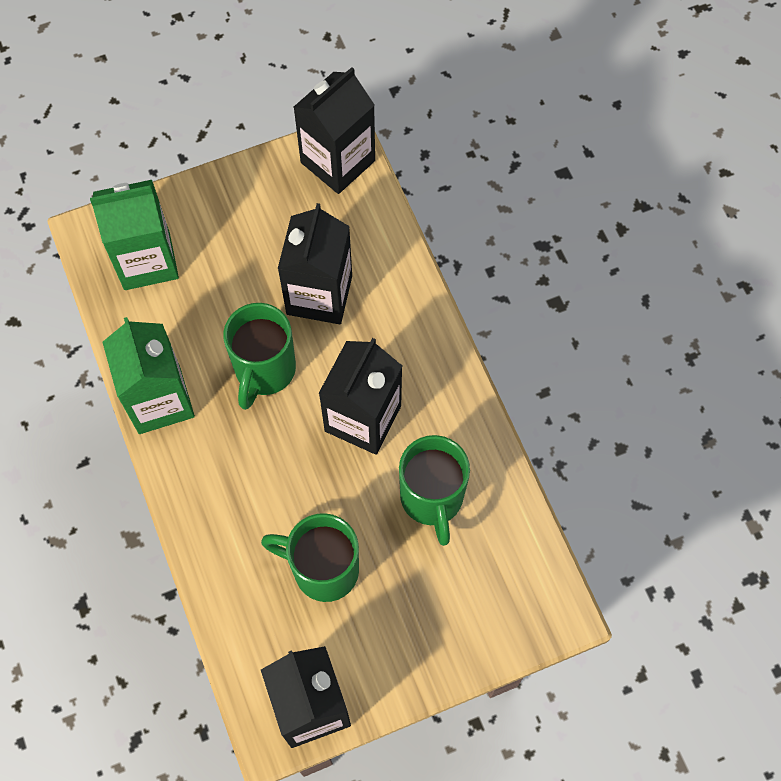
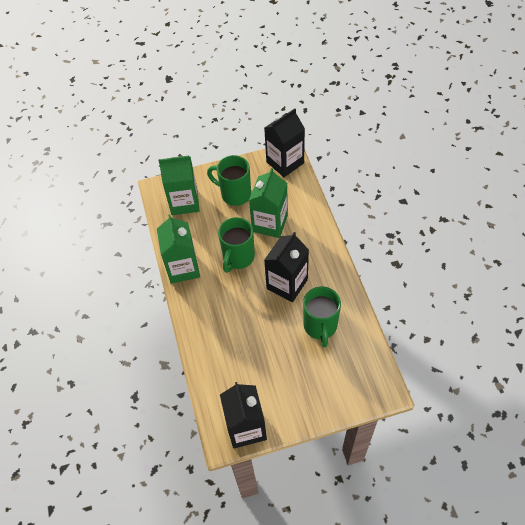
camera: 10 degrees right, 10 degrees down
(319, 295) = (270, 223): black carton -> green carton
(323, 569) = (259, 357): green mug -> green mug (234, 194)

